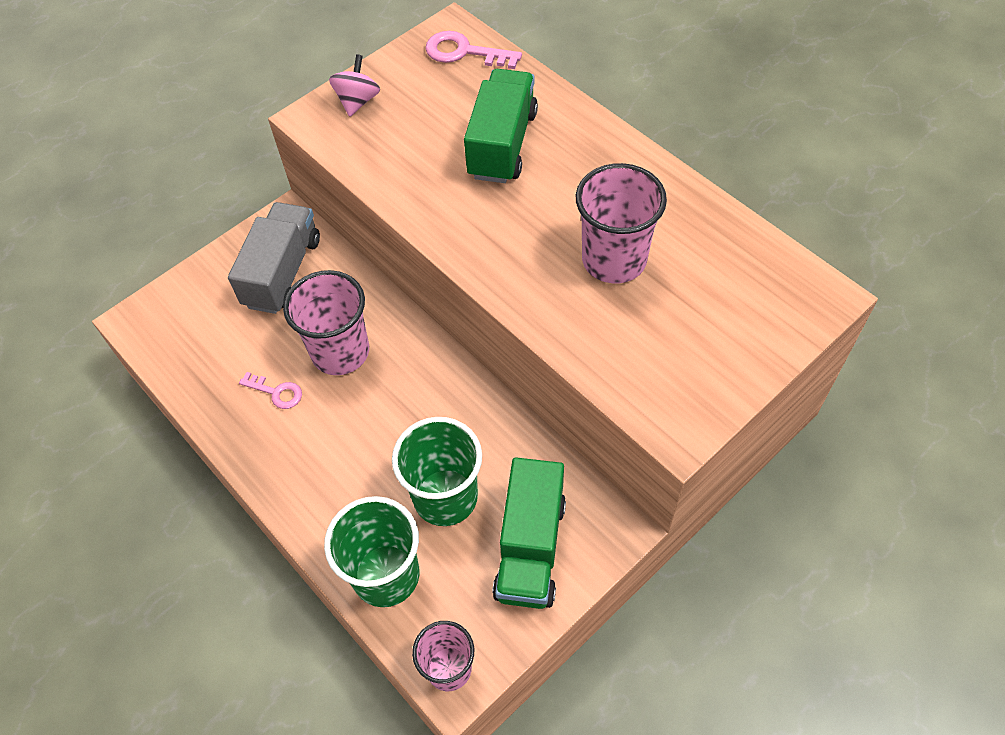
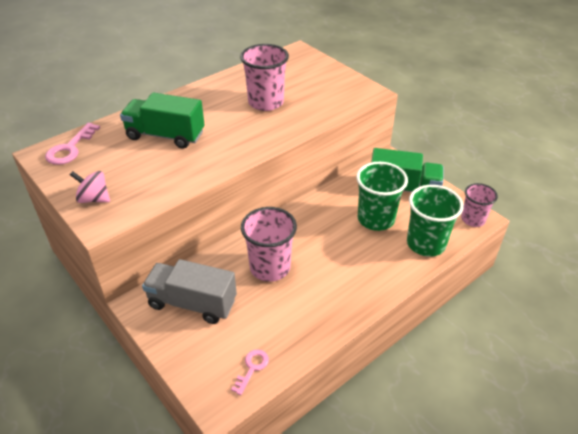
camera: 90 degrees left, 15 degrees down
(276, 392) = (299, 301): pink key -> pink key (252, 368)

